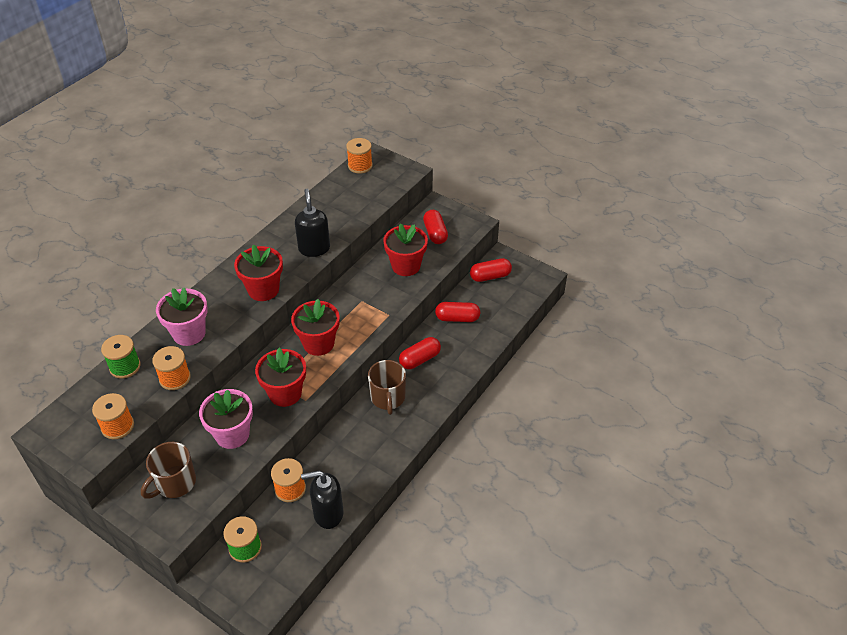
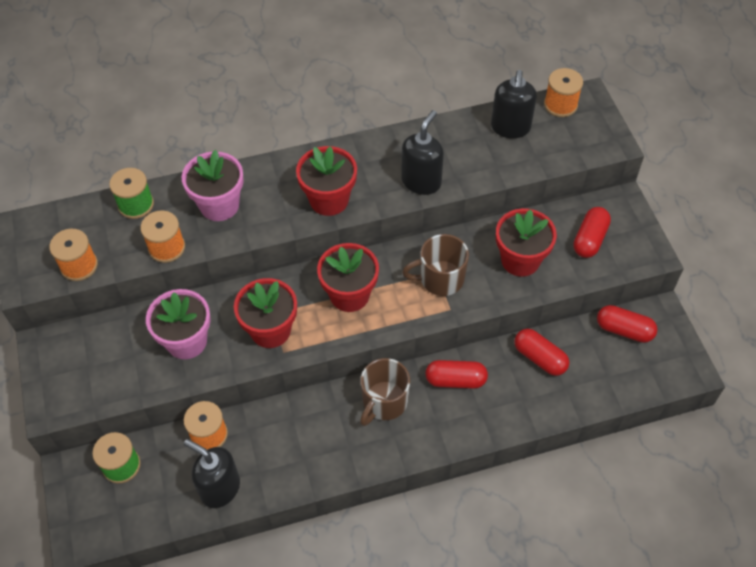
camera: 40 degrees right, 10 degrees up
(175, 483) = (98, 356): brown mug -> brown mug (440, 279)
(341, 192) = (510, 128): none -> black soap dispenser

